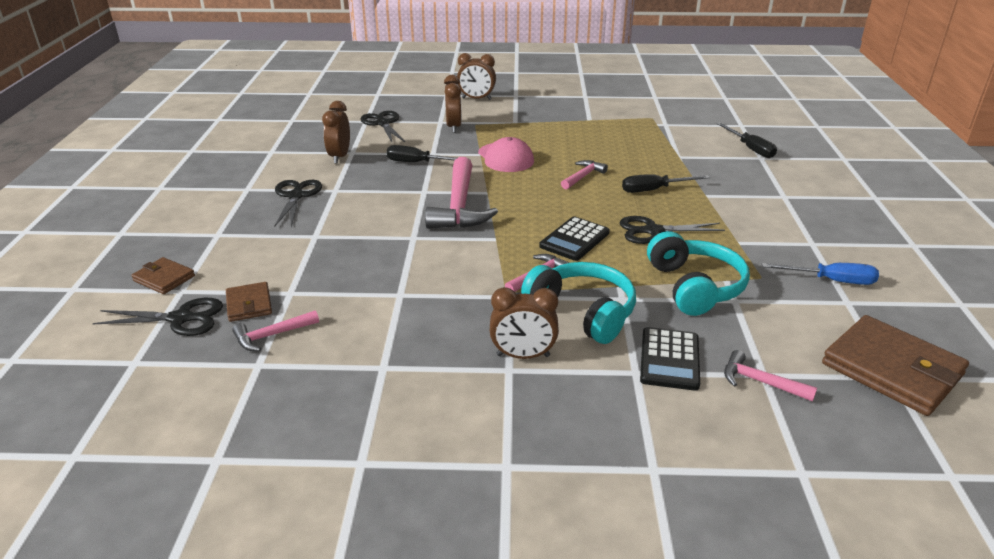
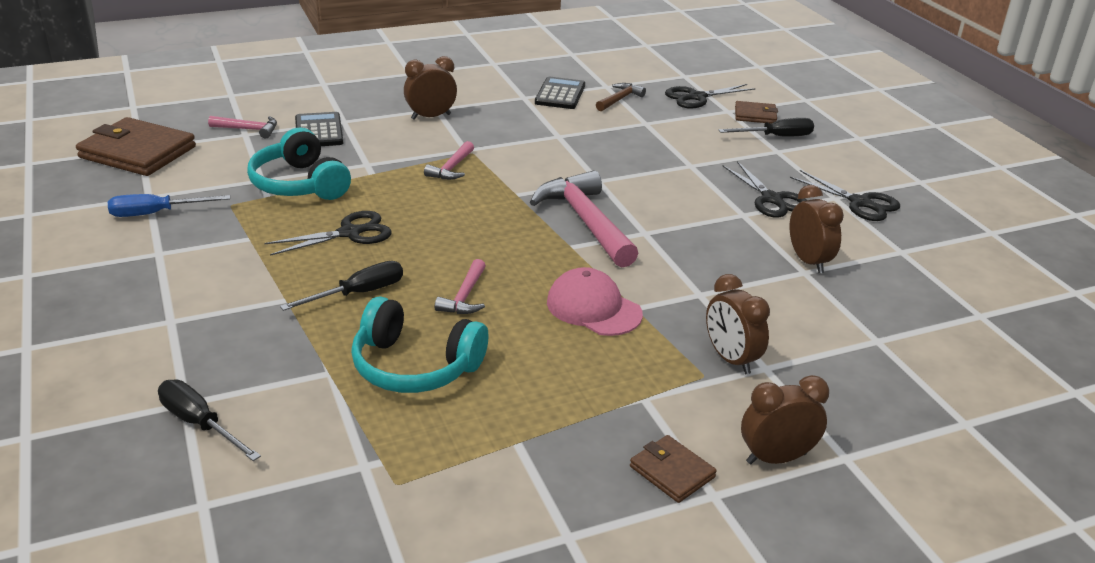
camera: 155 degrees right, 0 degrees up
(249, 304) = (663, 111): brown wallet -> brown wallet (672, 472)
(272, 335) = (619, 99): pink hammer -> brown hammer
(383, 123) = (844, 340): black scissors -> black scissors (860, 203)
(418, 163) = (700, 273): black screwdriver -> black screwdriver (776, 137)
(574, 239) = (434, 207): black calculator -> black calculator (560, 94)
(582, 312) = (398, 148): turquoise headphones -> turquoise headphones (415, 366)

